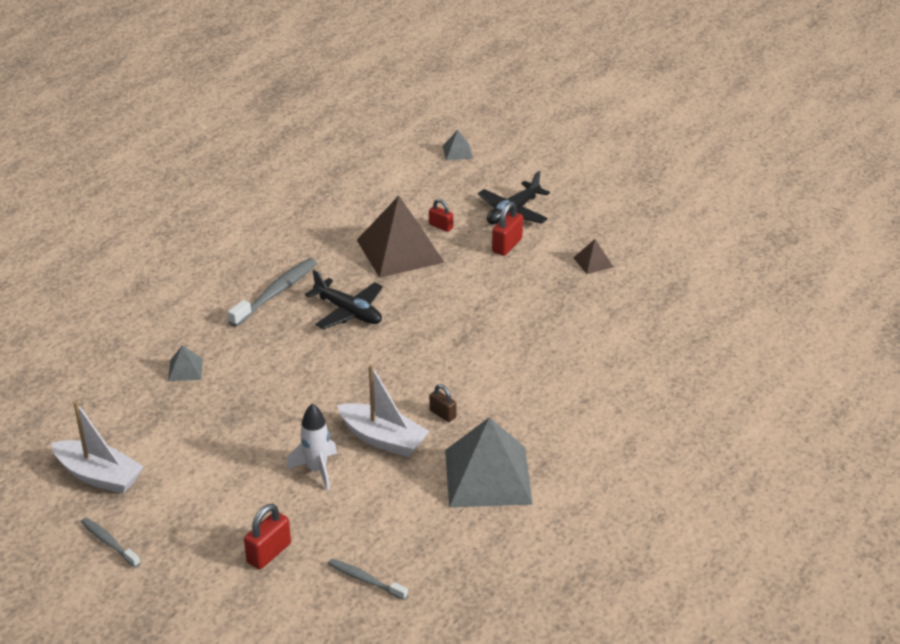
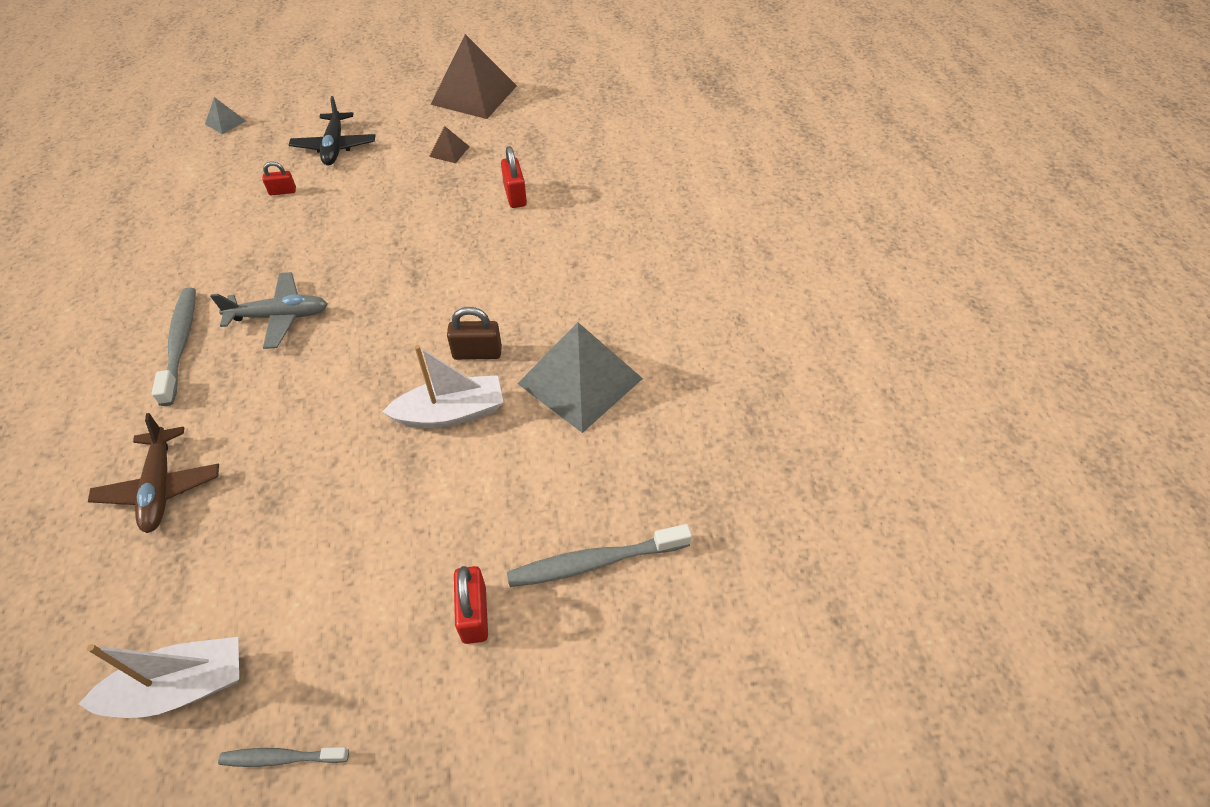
camera: 45 degrees left, 15 degrees up
(185, 369) = (161, 487): grey pyramid -> brown plane
(317, 470) = (423, 489): white rocket -> none
(348, 312) = (280, 316): black plane -> grey plane
(365, 580) = (594, 562): grey toothbrush -> grey toothbrush, size x1.70
(400, 251) = (268, 233): brown pyramid -> brown pyramid (474, 95)
(442, 414) = (477, 353): brown padlock -> brown padlock, size x1.54
(507, 245) = (362, 176): red padlock -> red padlock (515, 196)

